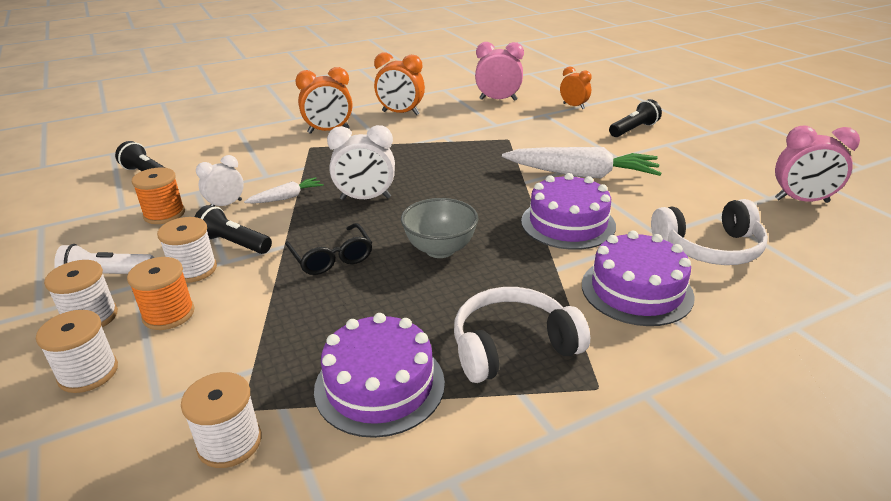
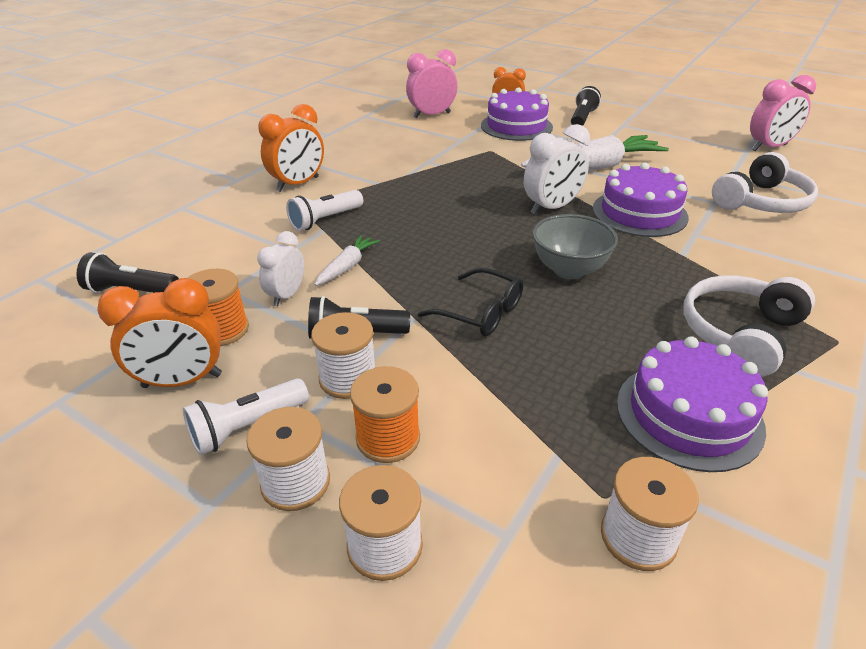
camera: 30 degrees left, 5 degrees up
(314, 161) = (325, 220): none -> white flashlight
(365, 198) = (433, 243): white clock -> white clock (552, 208)
(400, 113) = (352, 148): orange clock -> orange clock (182, 381)
(636, 290) = (760, 252): purple cake -> purple cake (516, 126)

